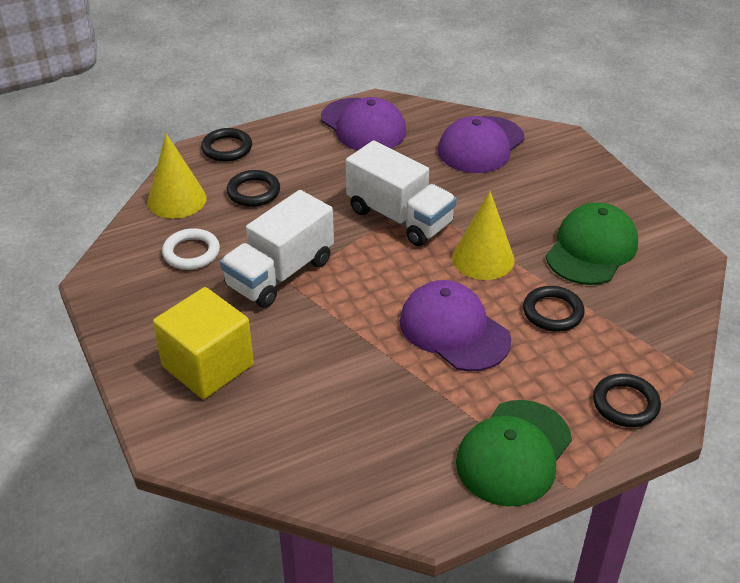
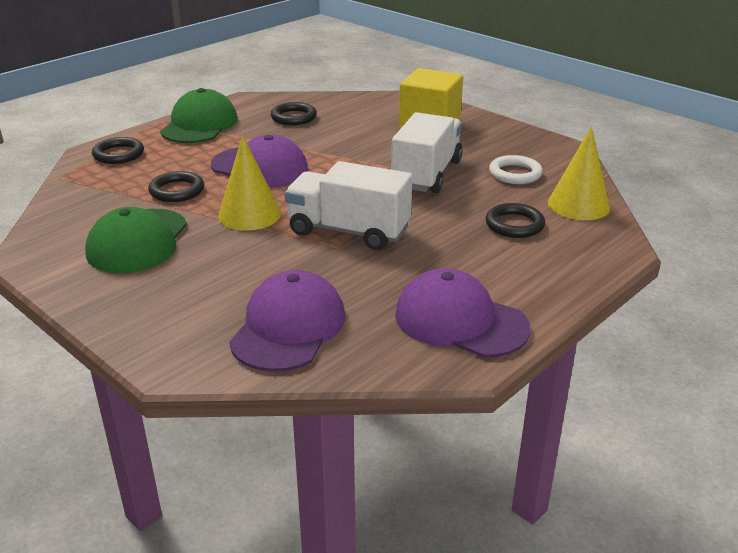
camera: 160 degrees right, 10 degrees down
(227, 148) = (593, 259): black ring -> black ring (293, 117)

